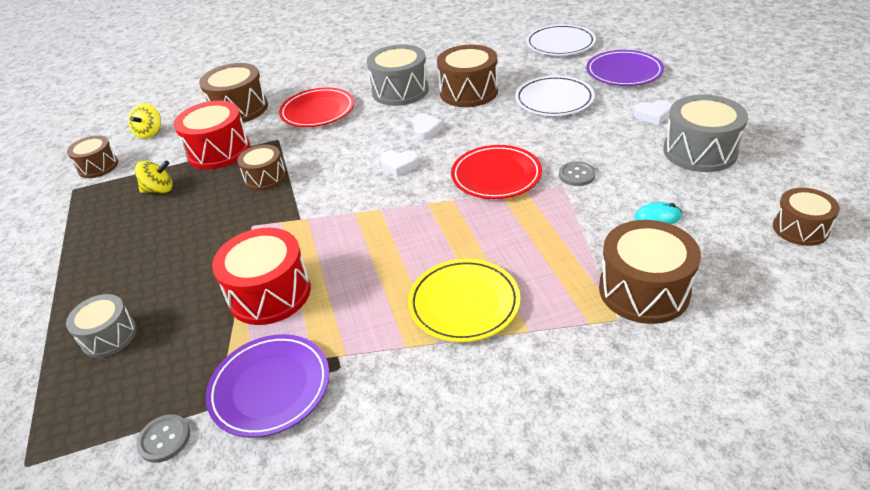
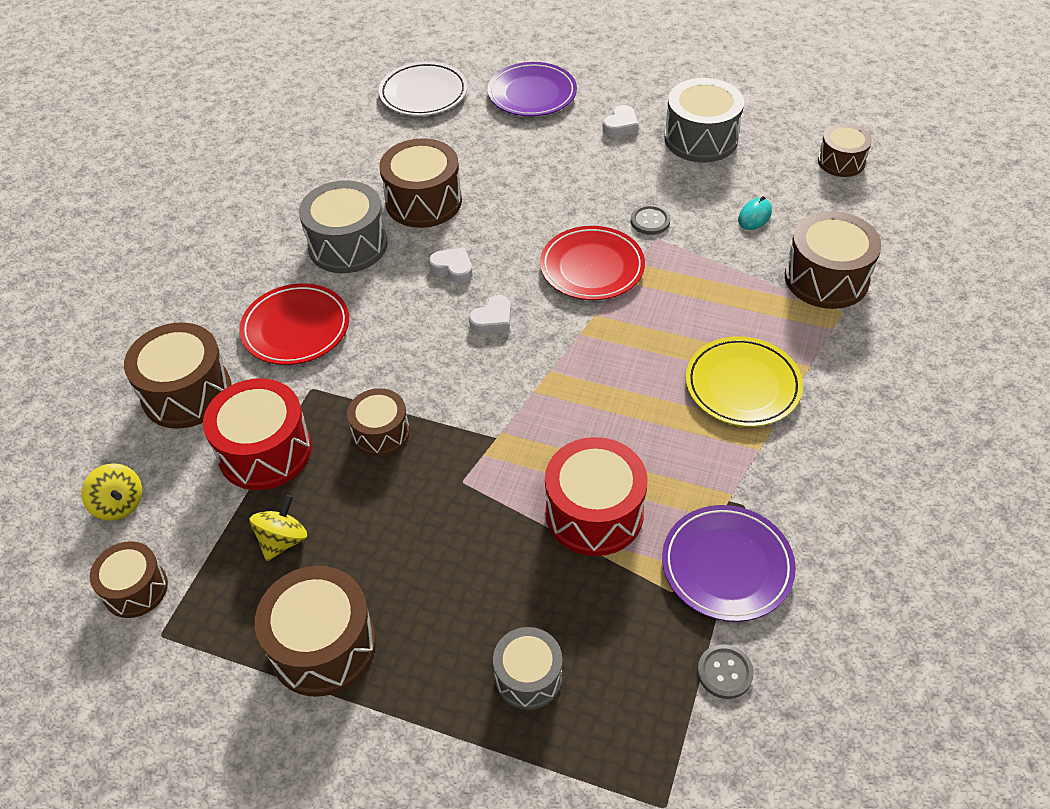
camera: 55 degrees left, 10 degrees up
(92, 242) = (323, 645): none -> brown drum
(554, 100) = (518, 160): white plate -> none

